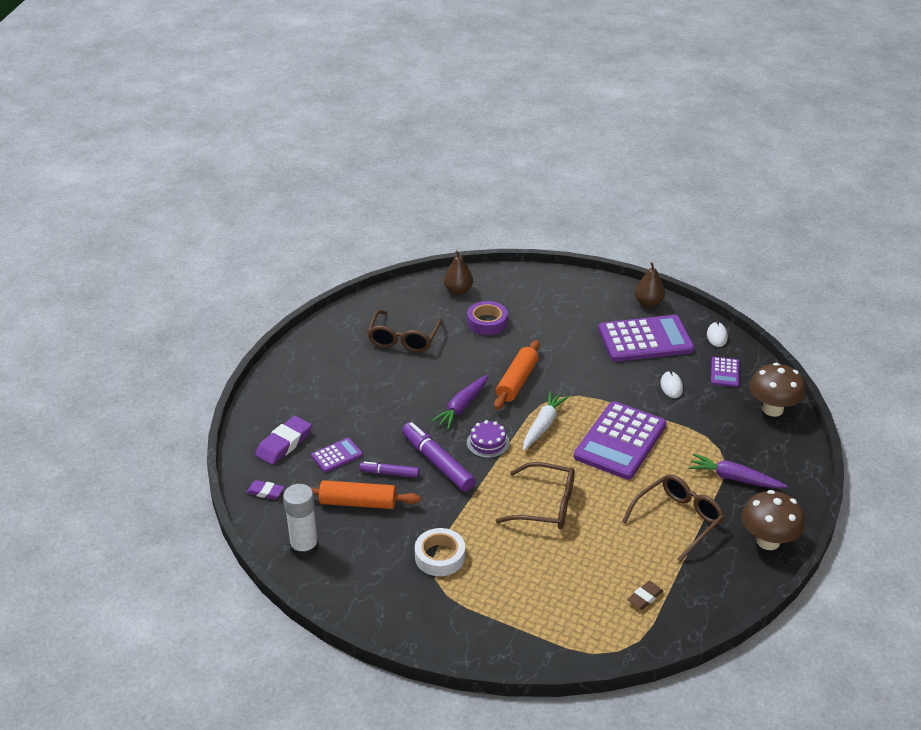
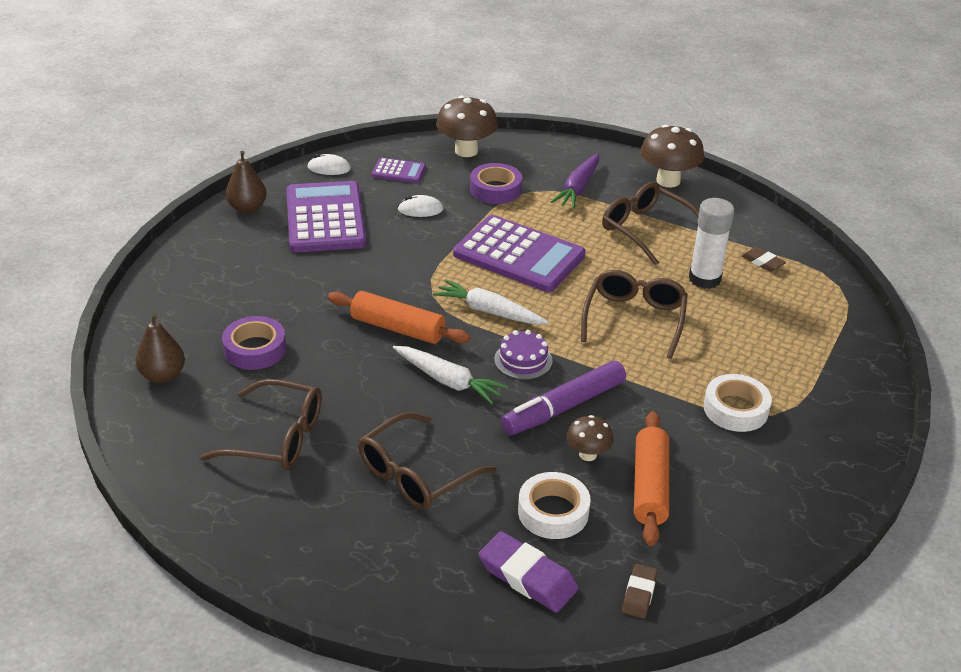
camera: 90 degrees left, 0 degrees up
(265, 492) = (639, 594): purple eraser -> brown eraser
(304, 547) = (745, 542): white glue stick -> white glue stick (704, 279)
(337, 455) = (553, 512): purple calculator -> white tape
(371, 396) = (416, 474): none -> brown glasses
(389, 473) = (588, 454): purple marker -> brown mushroom
(462, 407) = (448, 381): purple carrot -> white carrot
(714, 427) = (495, 189): none -> purple tape

